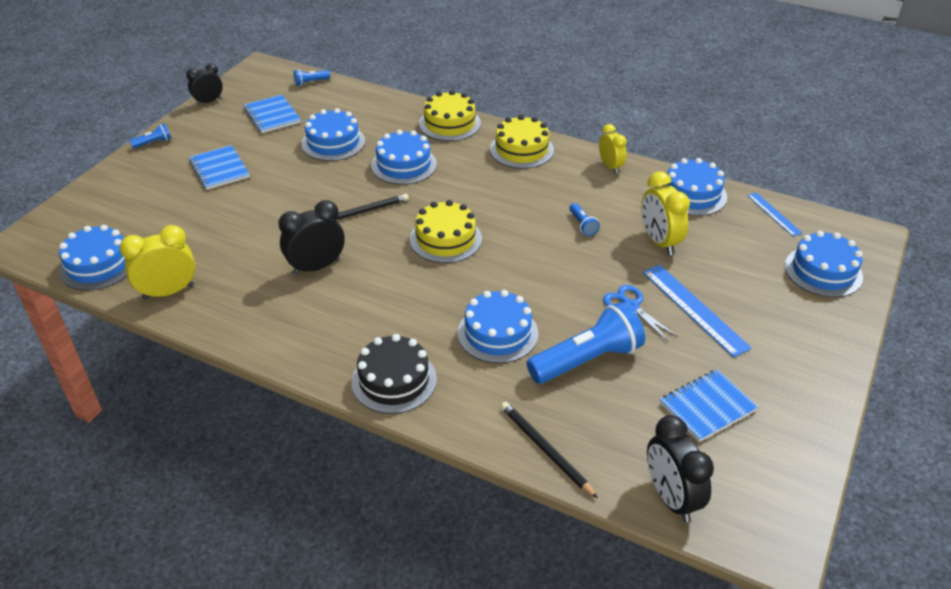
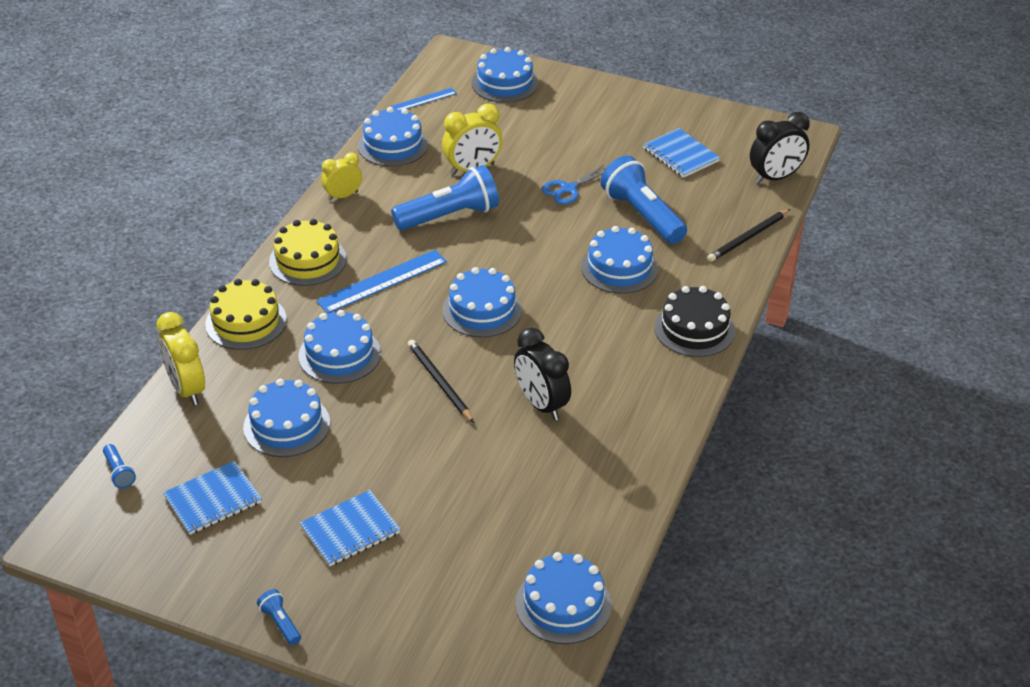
camera: 95 degrees left, 0 degrees up
(168, 292) = (602, 522): yellow clock -> yellow clock (187, 389)
(208, 101) = (164, 584): black clock -> none
(445, 239) = (482, 310): yellow cake -> blue cake
(582, 225) = (449, 216): blue flashlight -> blue flashlight, size x2.30
(694, 309) = (566, 154): blue ruler -> blue ruler (382, 281)

